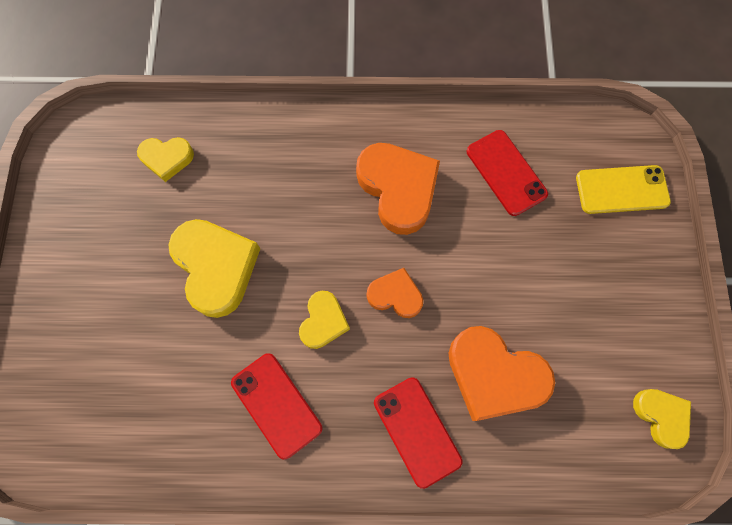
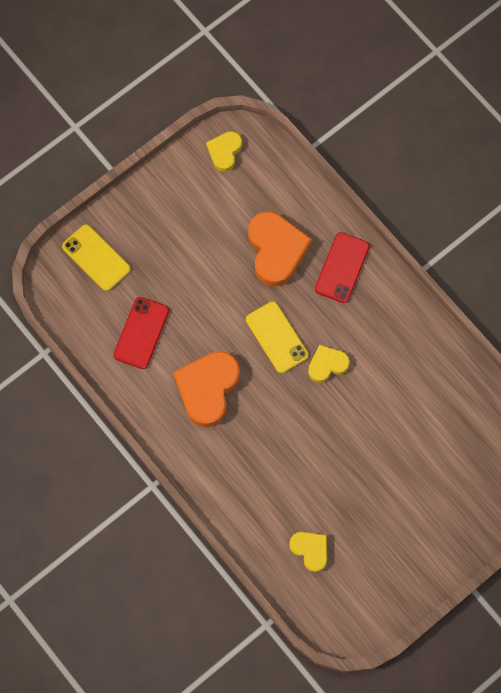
camera: 130 degrees left, 0 degrees up
(216, 267) = (350, 453): yellow heart -> none
(276, 405) = (394, 351): red phone -> none
(395, 295) = (277, 337): orange heart -> yellow phone

